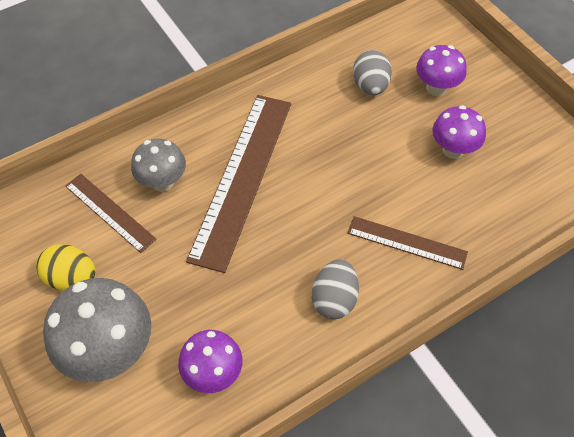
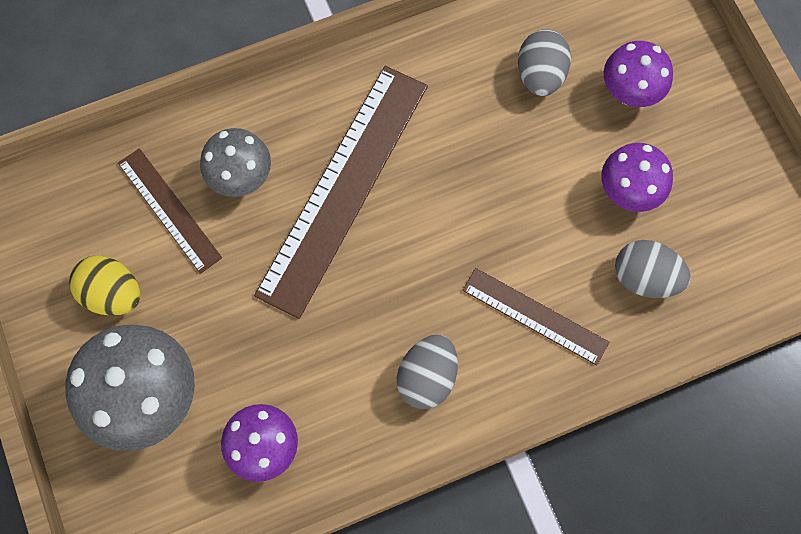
camera: 10 degrees right, 15 degrees up
(481, 204) = (645, 277): none -> grey egg

